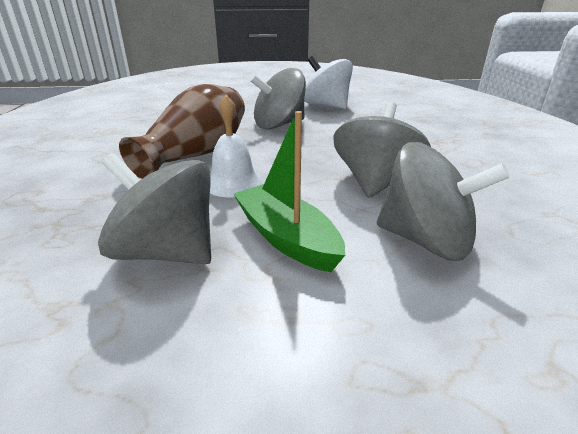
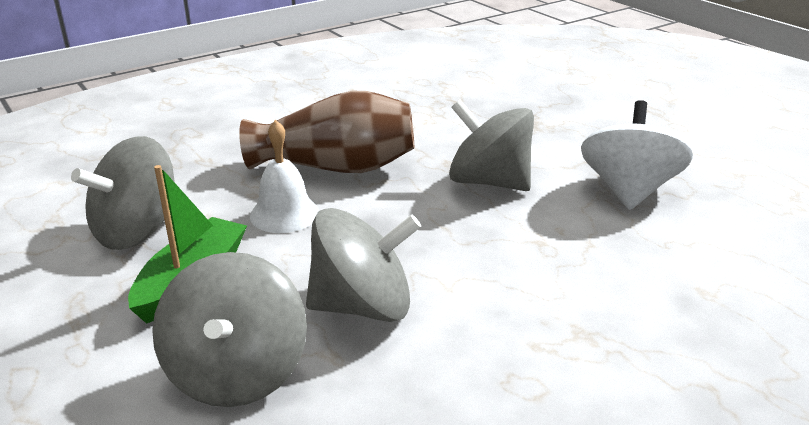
camera: 60 degrees right, 0 degrees up
(167, 252) = (137, 231): grey spinning top -> grey spinning top turned 135 degrees counterclockwise

